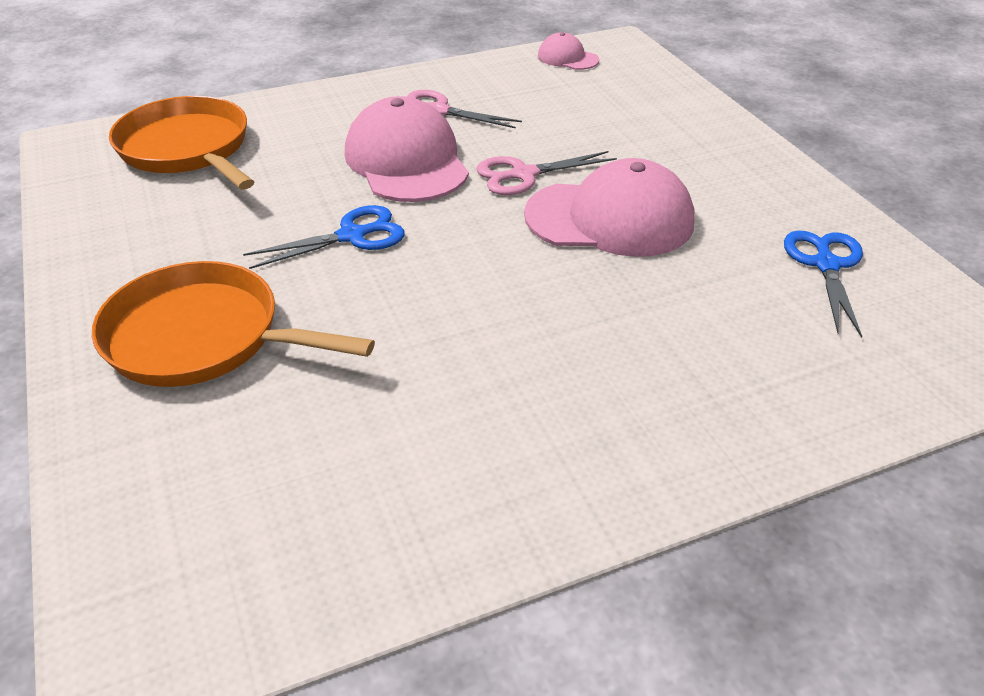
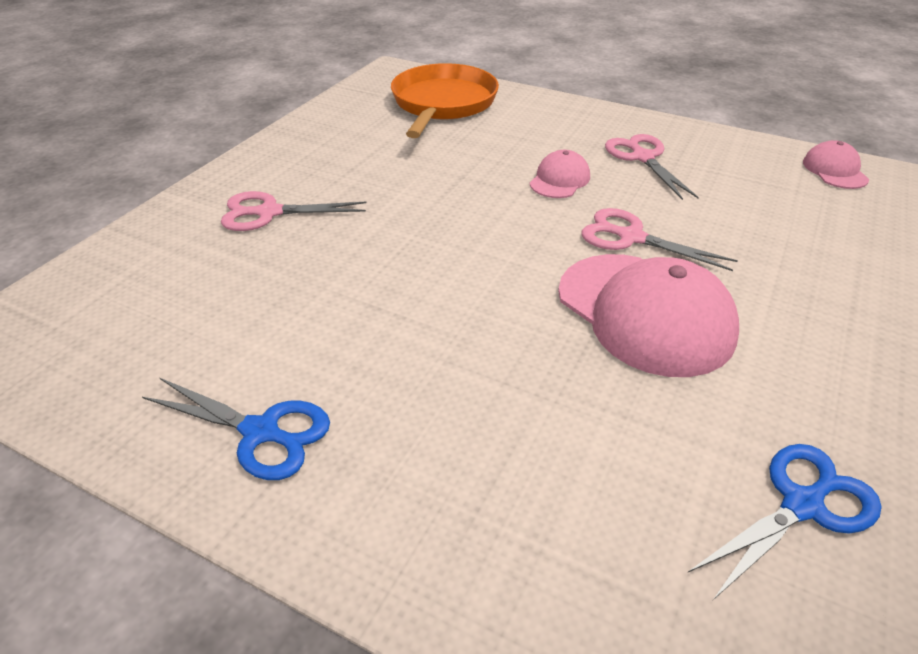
camera: 50 degrees right, 0 degrees up
(201, 337) = (269, 212): orange pan -> pink scissors
(352, 236) = (441, 207): blue scissors -> blue scissors (261, 432)
(406, 161) = (559, 180): pink cap -> pink cap, size x0.50

